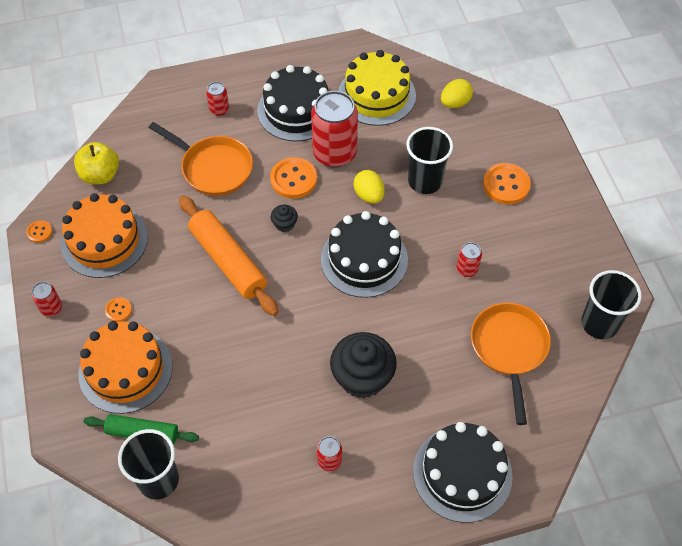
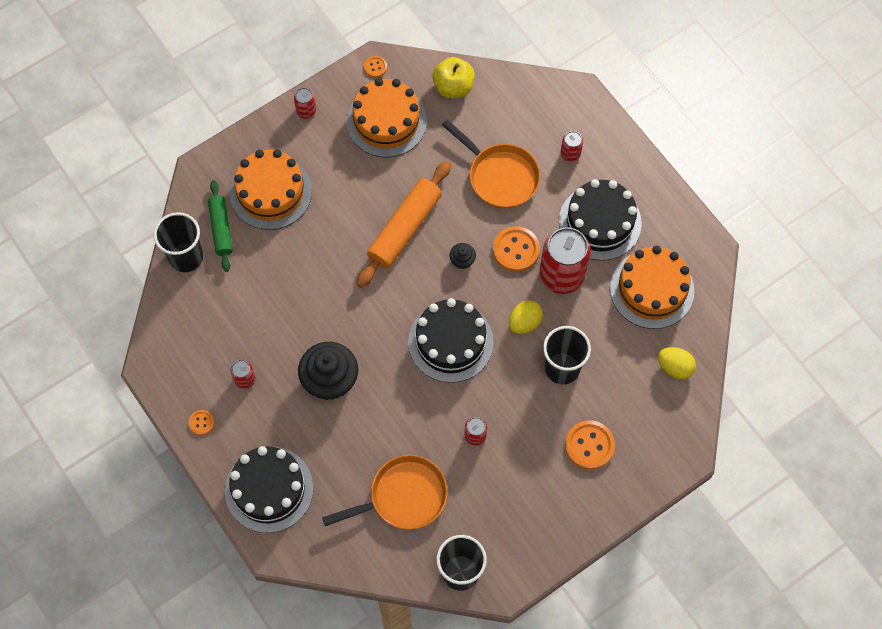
camera: 70 degrees right, 10 degrees up
(118, 310) = (323, 162): orange button -> orange button (201, 423)
(213, 168) = (500, 176): orange pan -> orange pan turned 60 degrees counterclockwise
(376, 95) = (652, 289): yellow cake -> orange cake

